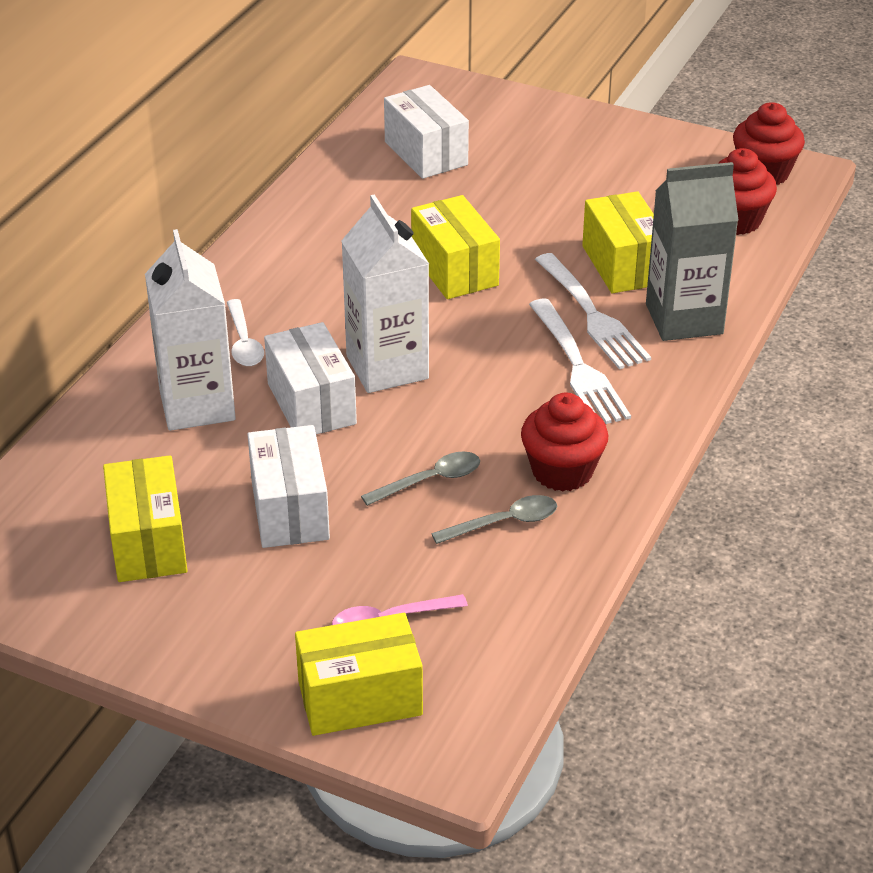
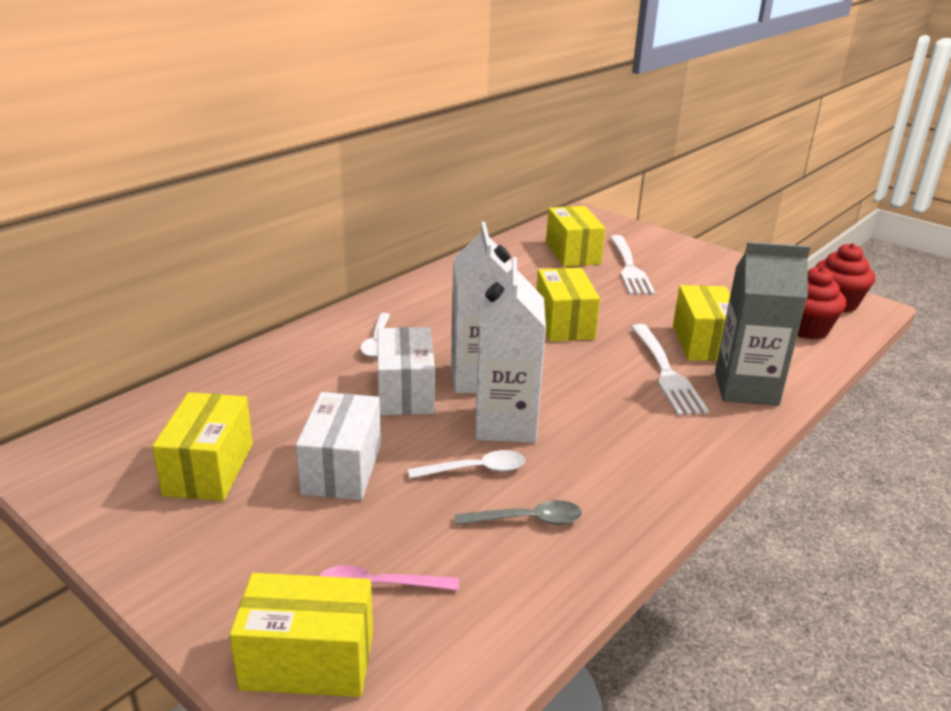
camera: 15 degrees right, 10 degrees down
(197, 405) = (315, 376): white carton -> white carton (505, 424)
(426, 153) = (572, 253): white box -> yellow box
(431, 480) = (476, 470): grey spoon -> white spoon
(562, 471) = (598, 487): red cupcake -> none
(578, 367) = (641, 407): white fork -> white fork (629, 268)

